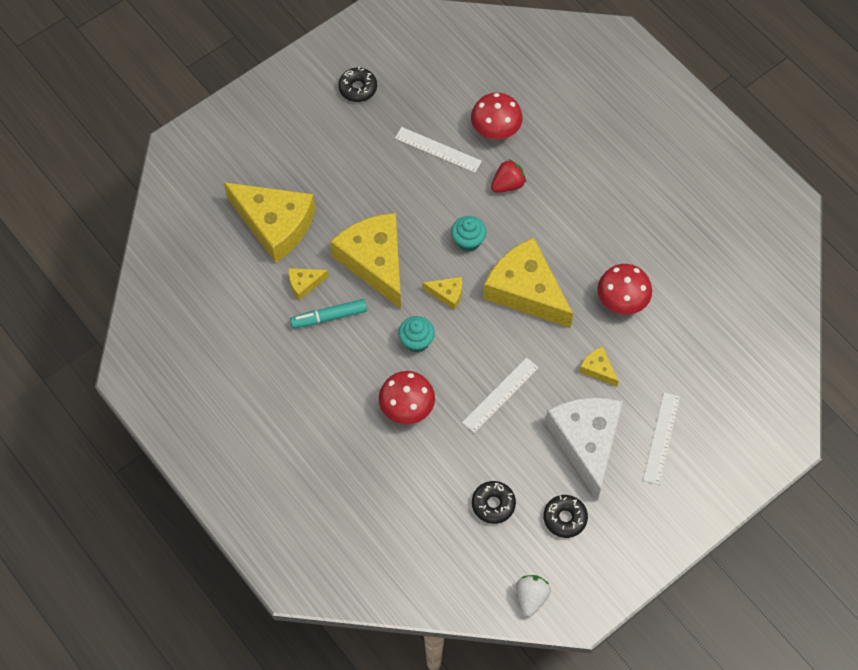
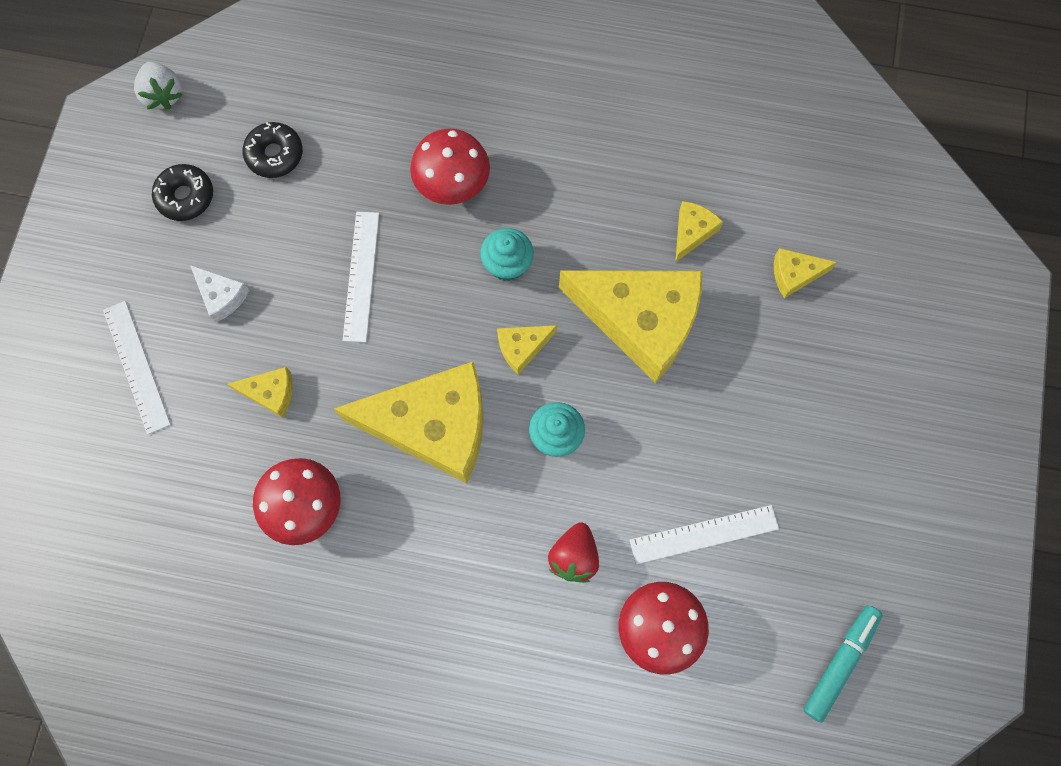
camera: 140 degrees right, 10 degrees up
(275, 225) = (794, 275): yellow cheese -> yellow cheese, size x0.43
(329, 317) = (629, 216): turquoise marker -> turquoise marker (840, 663)
(358, 88) = (885, 541): black donut -> none
(586, 442) = (222, 296): white cheese -> white cheese, size x0.43

